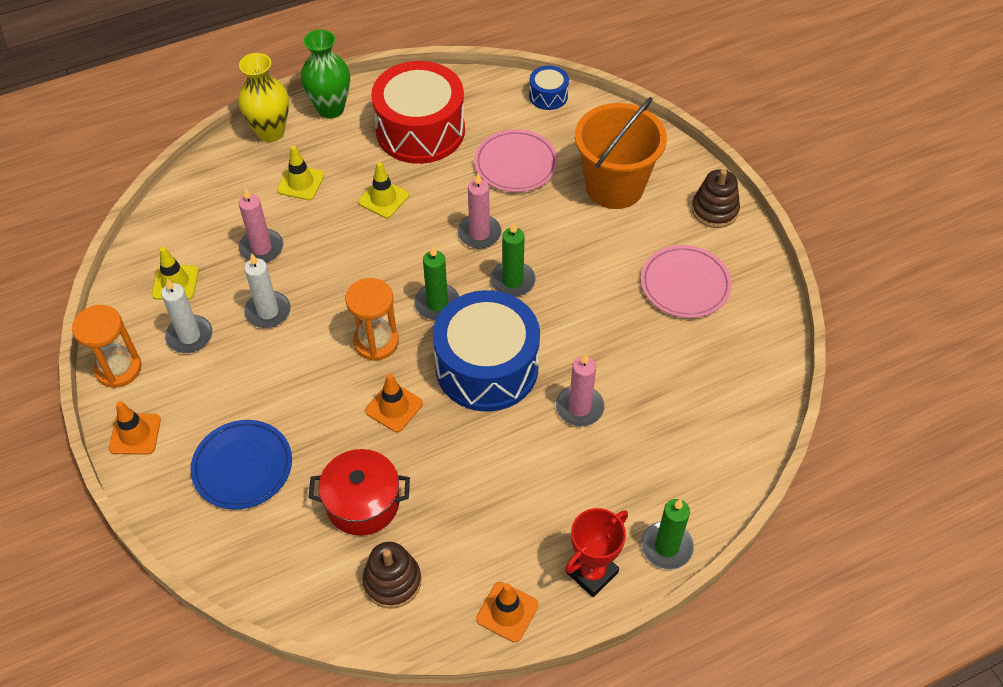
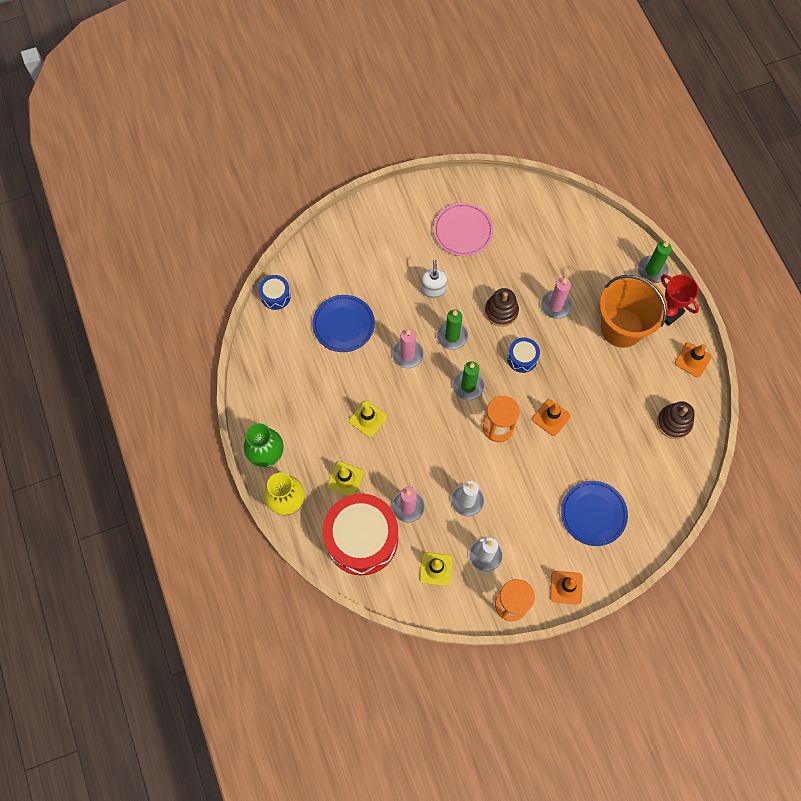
camera: 85 degrees left, 15 degrees up
(362, 503) = (621, 438): red pot -> none
(420, 130) = (300, 389): red drum -> red drum (362, 539)
(487, 367) = (522, 358): blue drum -> blue drum, size x0.45
(516, 164) = (343, 325): pink plate -> blue plate
(583, 255) = (433, 289): none -> white soap dispenser
(614, 187) = (373, 262): orange bucket -> orange bucket (621, 328)
(714, 210) = (400, 203): brown stacking toy -> brown stacking toy (501, 311)

